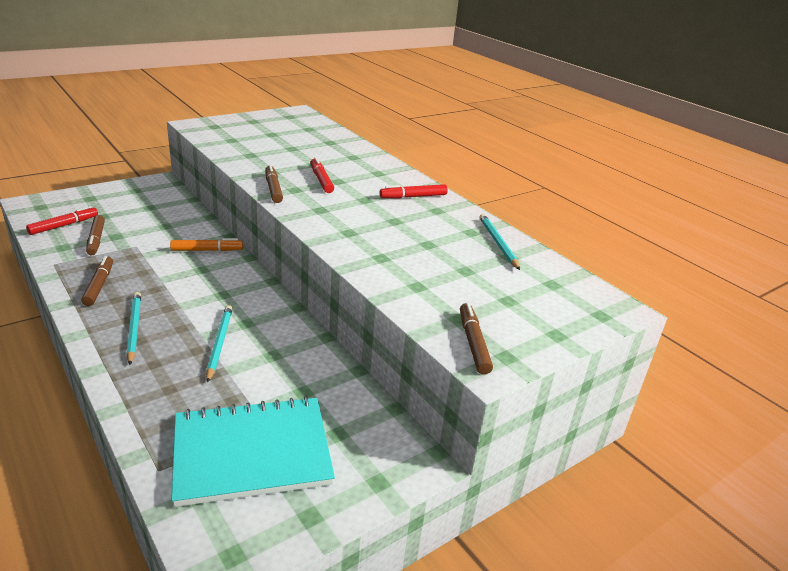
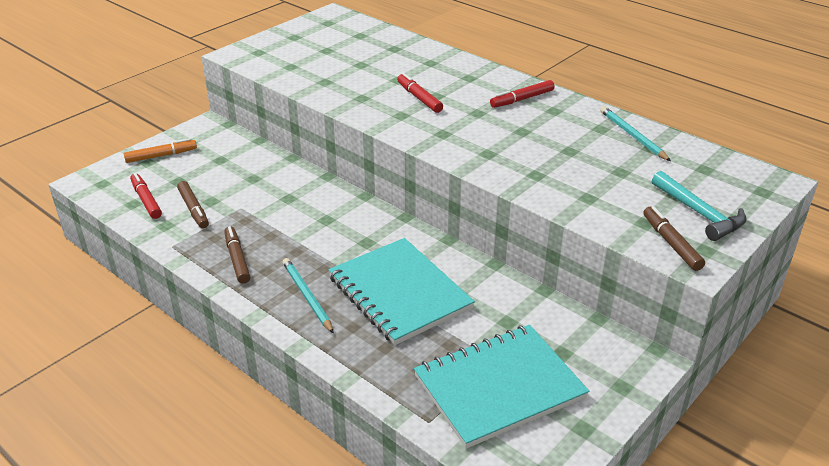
camera: 10 degrees left, 5 degrees up
(64, 225) = (146, 200): red marker -> red marker turned 60 degrees counterclockwise
(207, 250) = (317, 197): orange marker -> orange marker (161, 156)
(219, 343) = (399, 293): turquoise pencil -> turquoise notebook
(273, 189) = (380, 118): brown marker -> none
(521, 322) = (700, 214): none -> turquoise hammer

